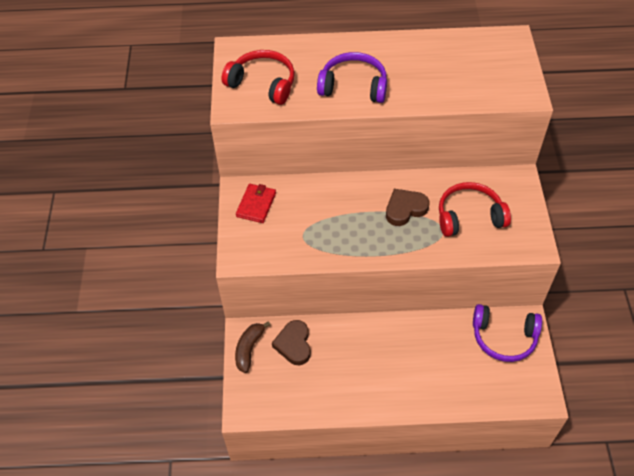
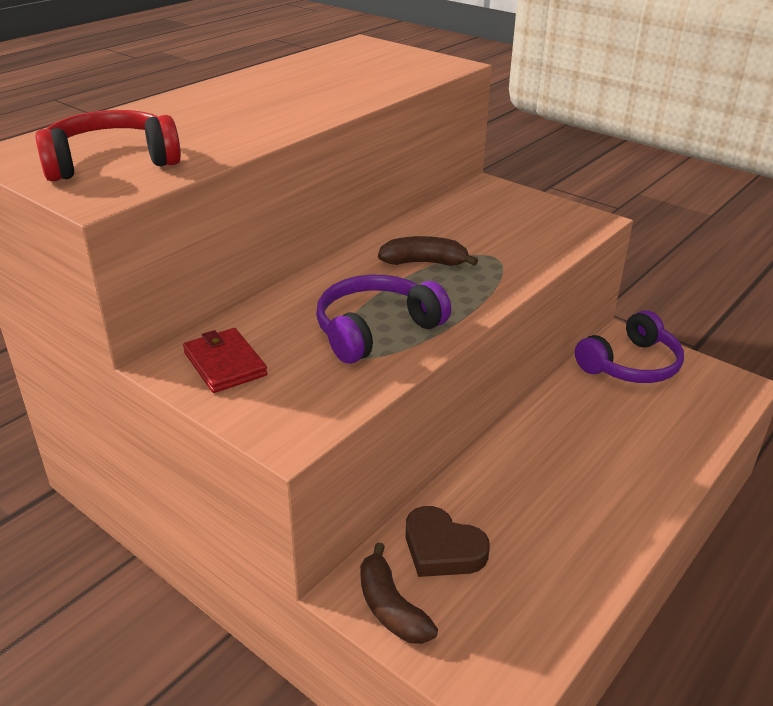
camera: 50 degrees left, 20 degrees down
(353, 86) = (251, 120): purple headphones -> purple headphones (375, 330)
(405, 209) = (424, 263): brown heart -> brown banana
(469, 216) = (497, 233): red headphones -> none

